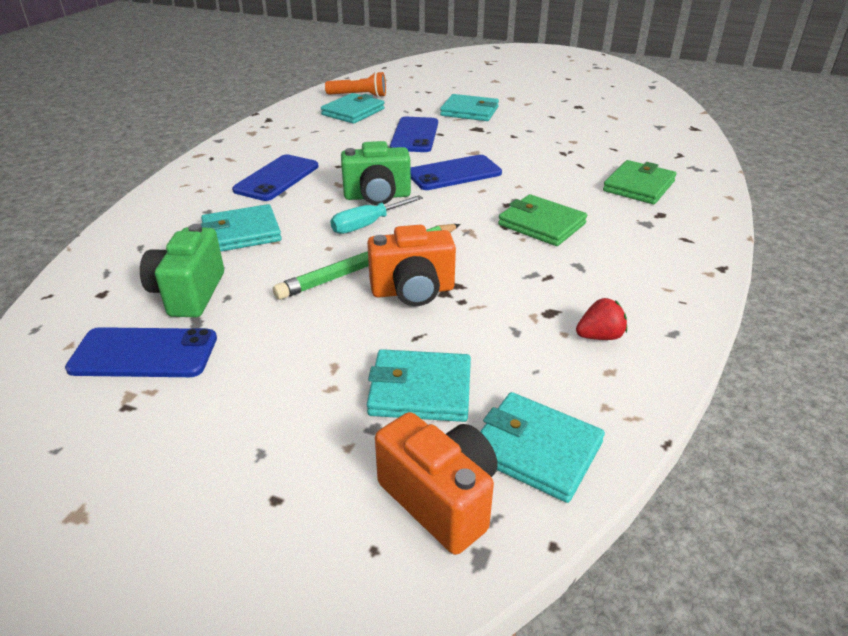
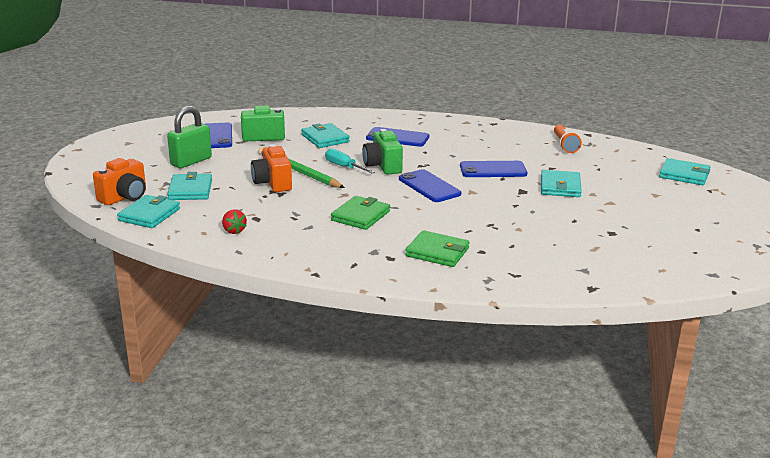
camera: 80 degrees right, 10 degrees down
(269, 390) = (191, 161): none -> green padlock
(353, 112) = (527, 146): turquoise wallet -> turquoise wallet (684, 175)

